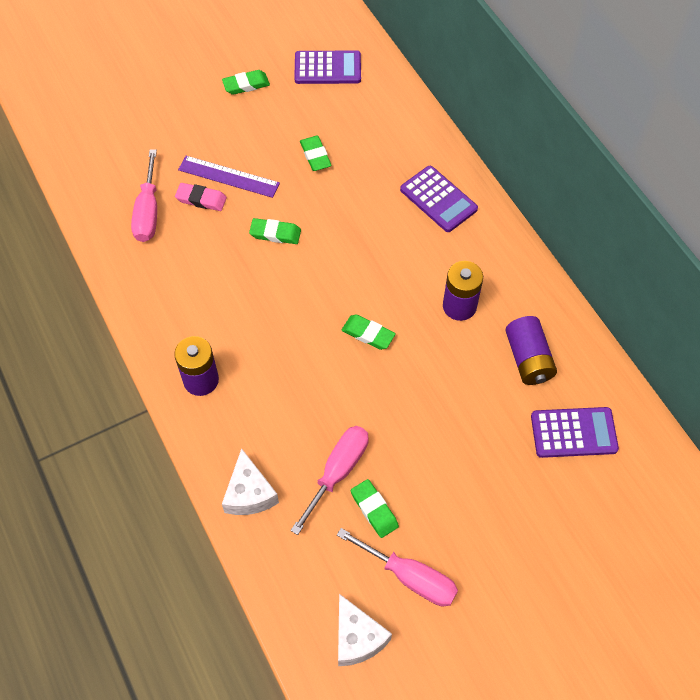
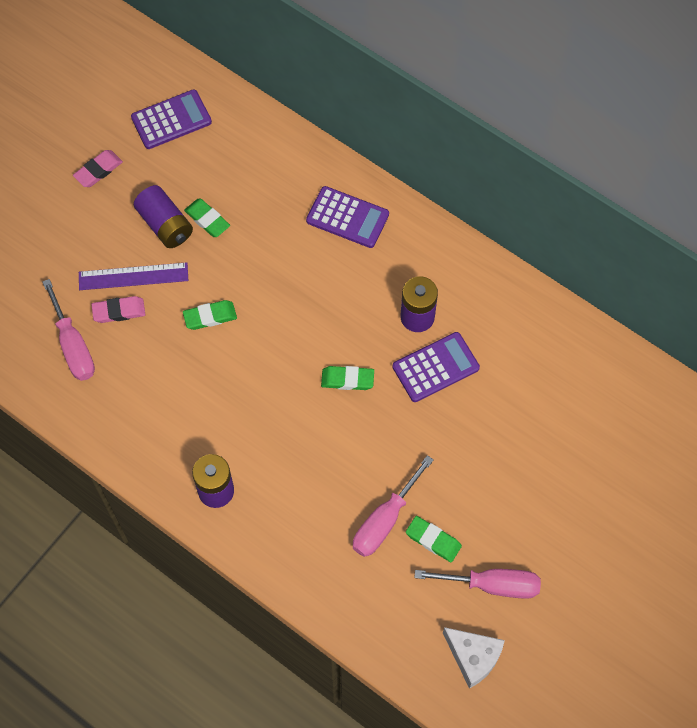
camera: 25 degrees left, 5 degrees up
(246, 85) = (98, 170): green eraser -> pink eraser
(249, 493) = (316, 575): white cheese -> none
(338, 472) = (384, 520): pink screwdriver -> pink screwdriver turned 150 degrees counterclockwise
(528, 359) = (501, 342): purple battery -> purple battery (165, 225)
(573, 433) = (571, 394): purple calculator -> purple calculator (435, 367)

